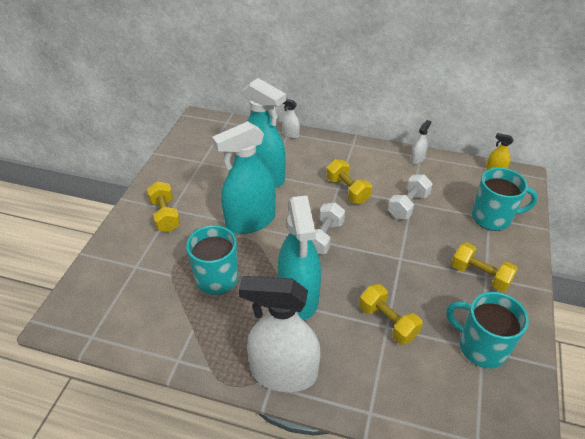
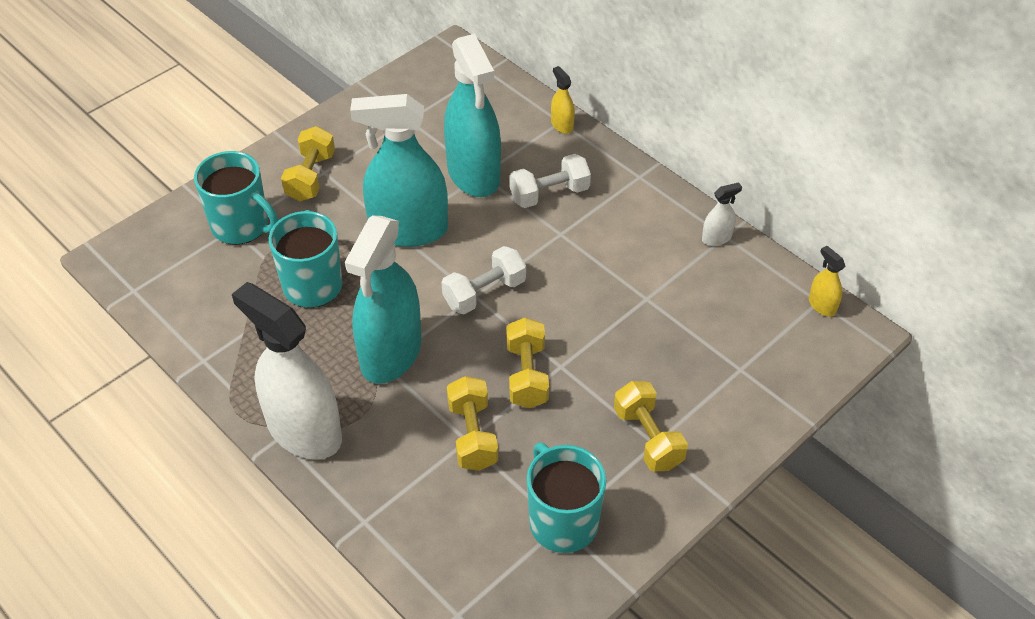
camera: 30 degrees right, 5 degrees up
(290, 134) = (562, 125): white spray bottle -> yellow spray bottle
(347, 190) = (571, 242): yellow dumbbell -> yellow dumbbell (527, 375)
(408, 205) = (638, 300): white dumbbell -> white dumbbell (549, 194)
(492, 218) = (745, 371): turquoise mug -> turquoise mug (241, 226)

